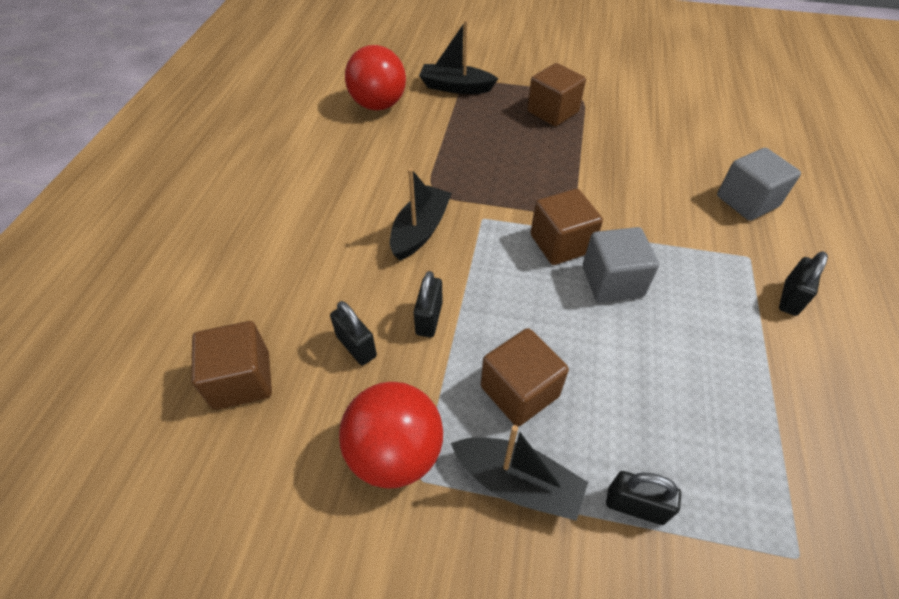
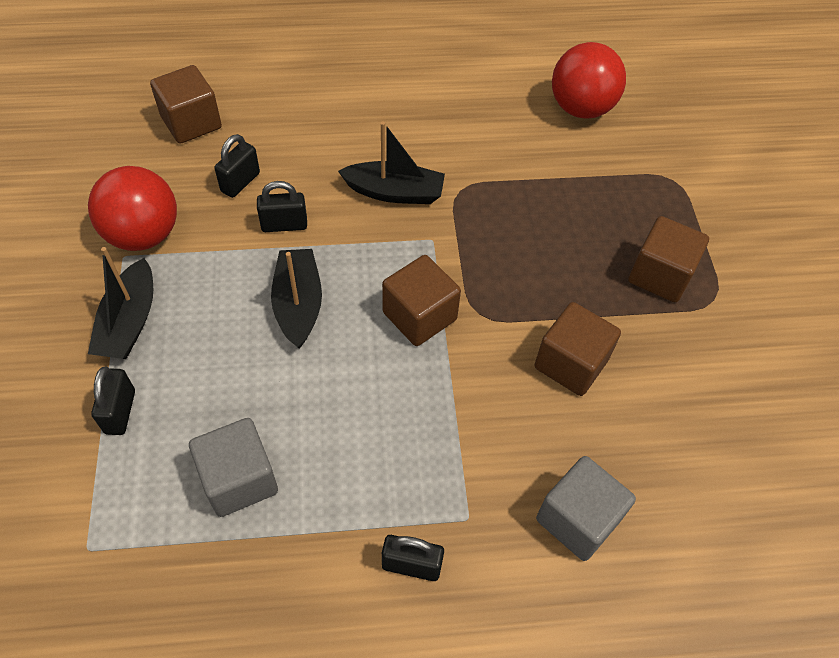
camera: 70 degrees right, 5 degrees up
(456, 87) = (656, 168): black boat -> black boat (298, 304)
(519, 391) = (219, 309): brown cube -> brown cube (571, 363)
(612, 281) = (379, 371): grey cube -> grey cube (239, 479)

